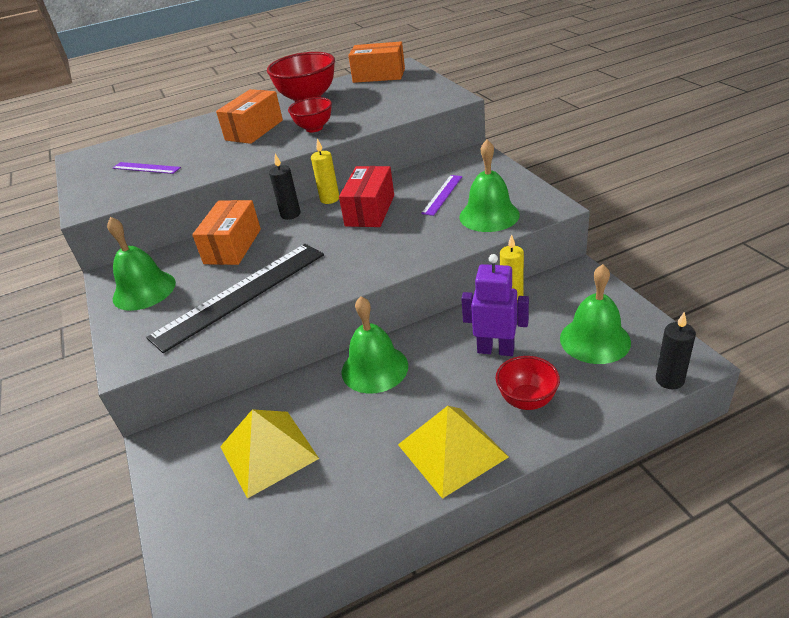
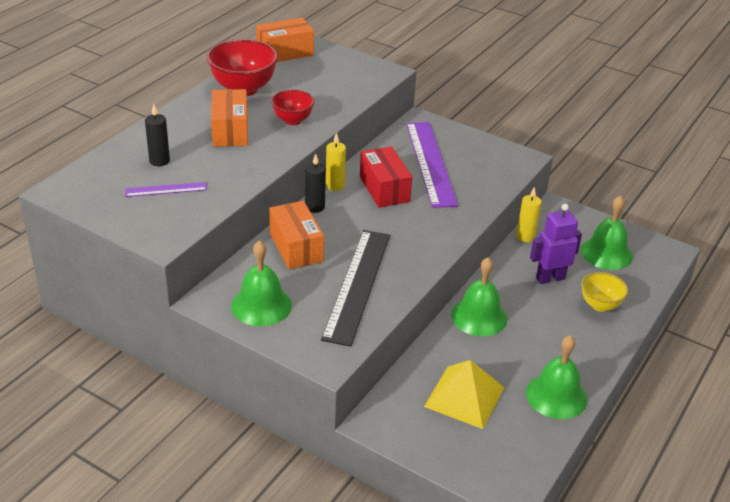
camera: 40 degrees left, 0 degrees up
(442, 194) = (430, 163): purple ruler -> purple ruler, size x2.11
(452, 450) = (584, 351): yellow pyramid -> none
(489, 215) = (486, 174): green bell -> green bell (556, 396)
(527, 400) = (600, 305): red bowl -> yellow bowl
(669, 380) = (669, 266): black candle -> black candle (159, 161)

